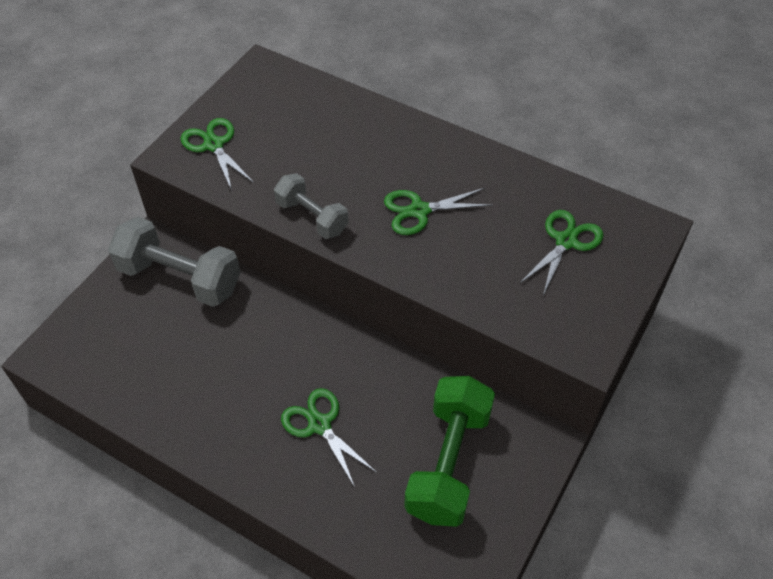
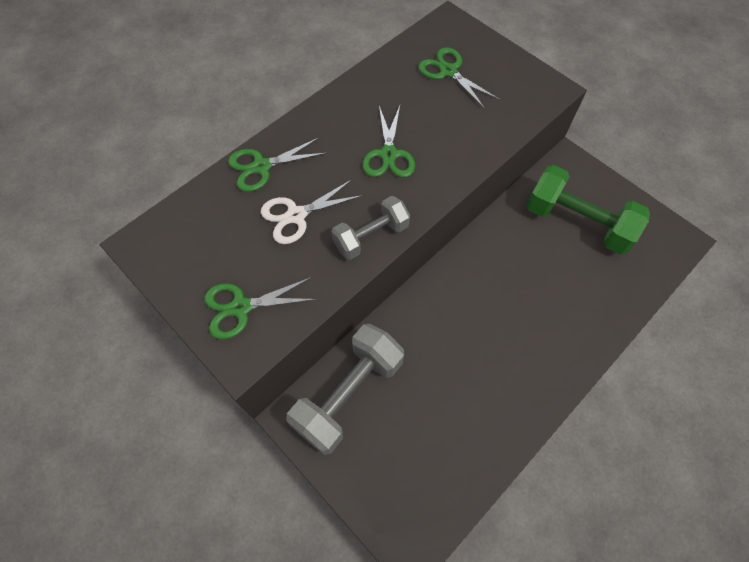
camera: 75 degrees left, 10 degrees up
(320, 157) = (296, 215): none -> white scissors
(320, 425) = (532, 302): green scissors -> green scissors (261, 167)

